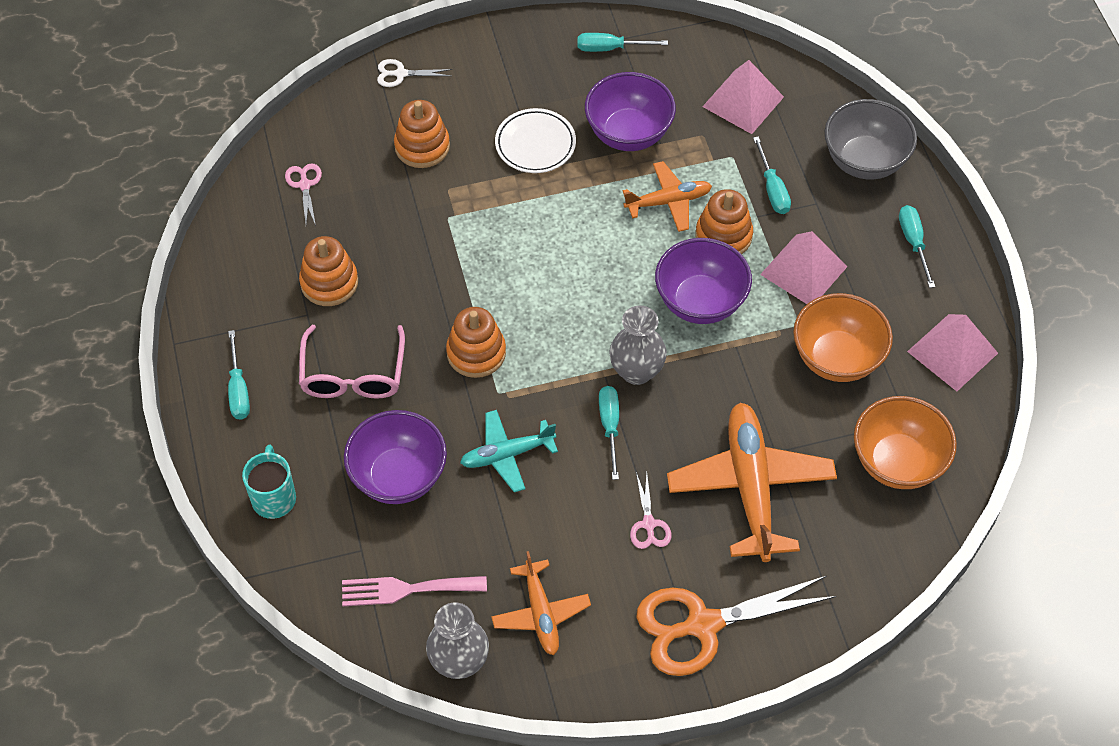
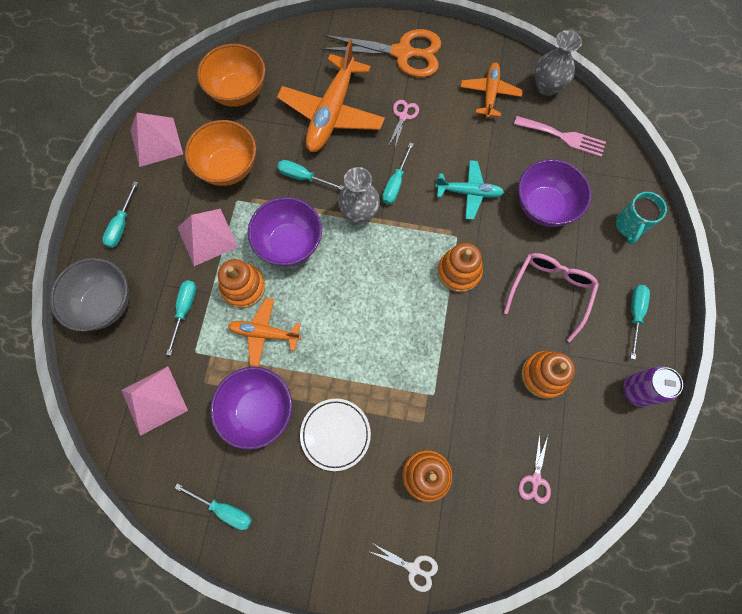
camera: 155 degrees left, 15 degrees up
(215, 308) = (637, 390): none -> purple can
(733, 385) = (303, 177): none -> turquoise screwdriver

